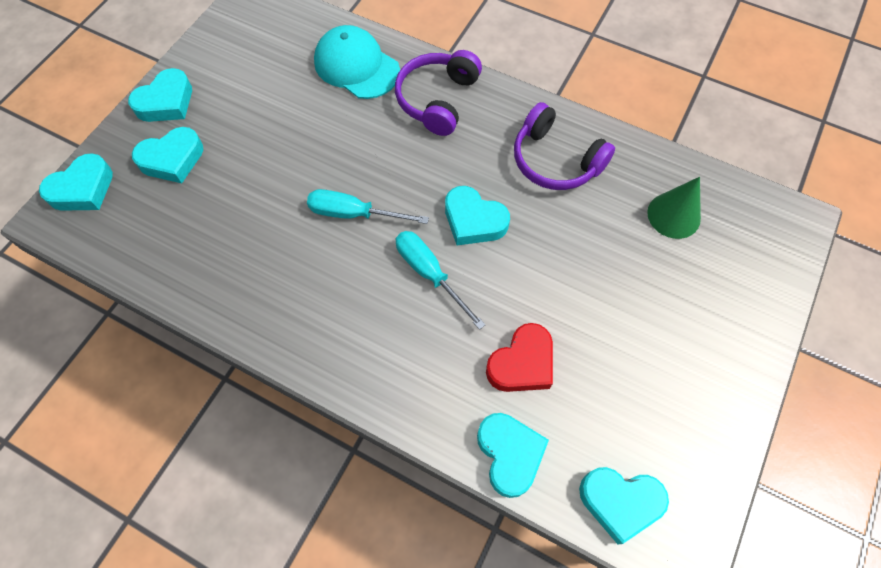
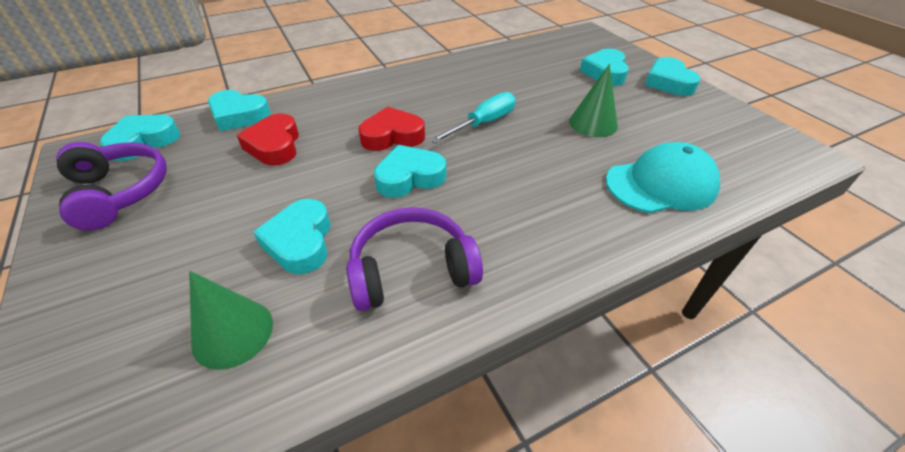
camera: 125 degrees right, 20 degrees down
(83, 189) = (602, 43): turquoise heart -> turquoise heart (300, 242)
(294, 133) = (593, 123): none -> green cone
(430, 274) = (392, 136): turquoise screwdriver -> red heart
(437, 99) = (574, 220): purple headphones -> purple headphones (119, 192)

